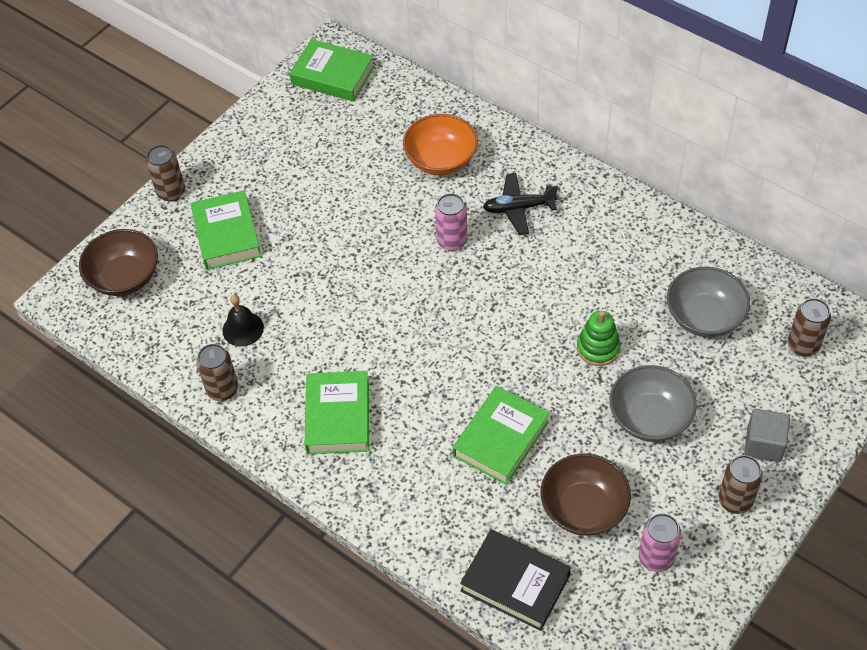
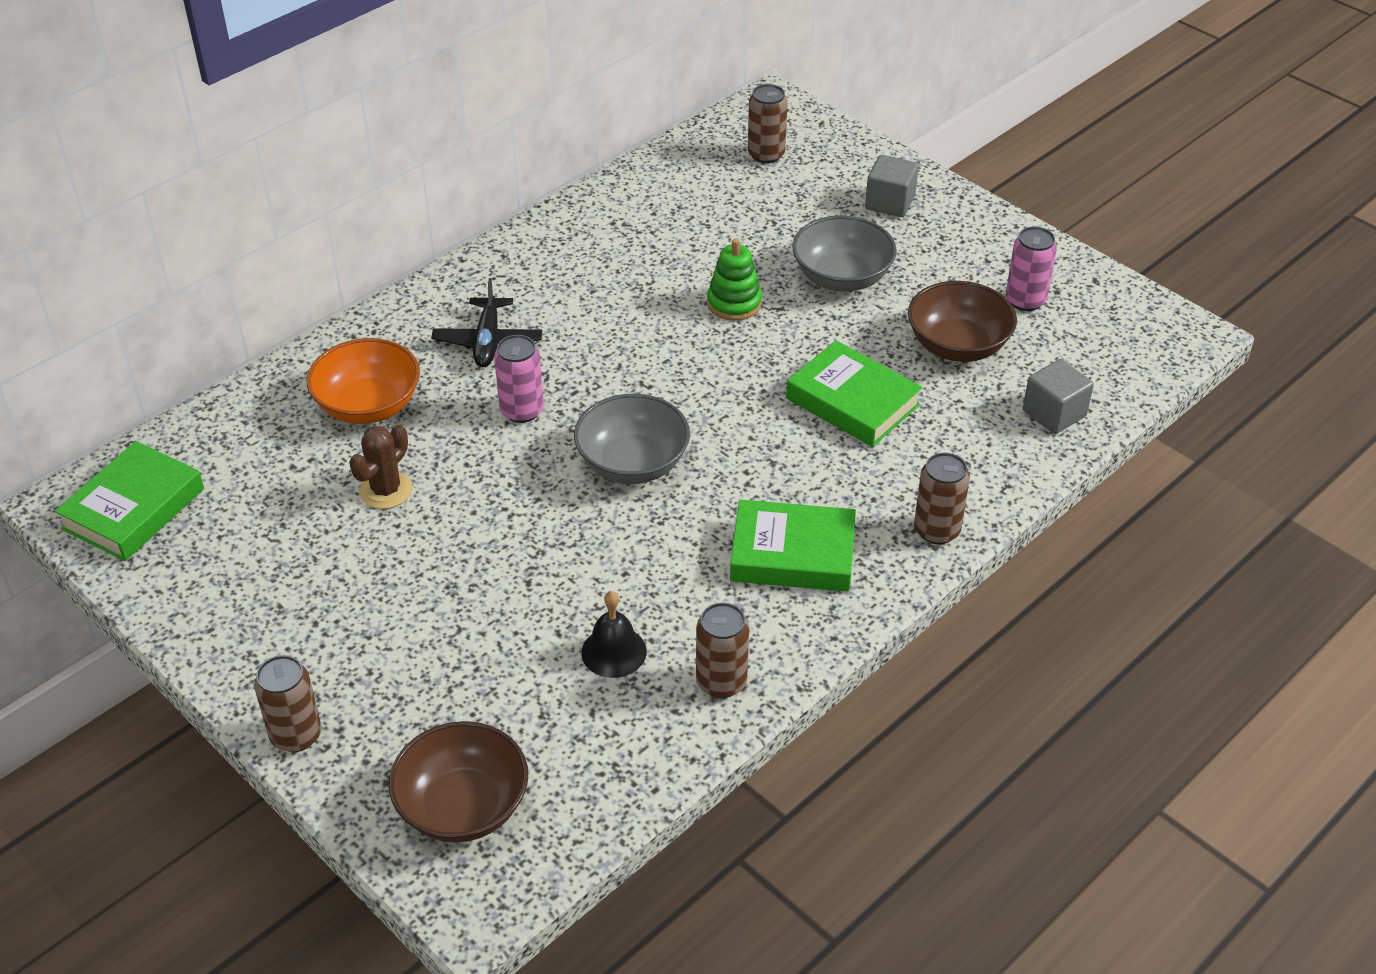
camera: 85 degrees left, 10 degrees down
(227, 234) = (419, 663): green book -> none
(365, 186) = (386, 490): none -> brown cactus
(515, 583) = (1054, 413): black book -> grey cube
(704, 317) = (709, 215): grey bowl -> grey bowl (632, 463)
(735, 500) = (958, 234): brown can -> brown can (937, 530)

